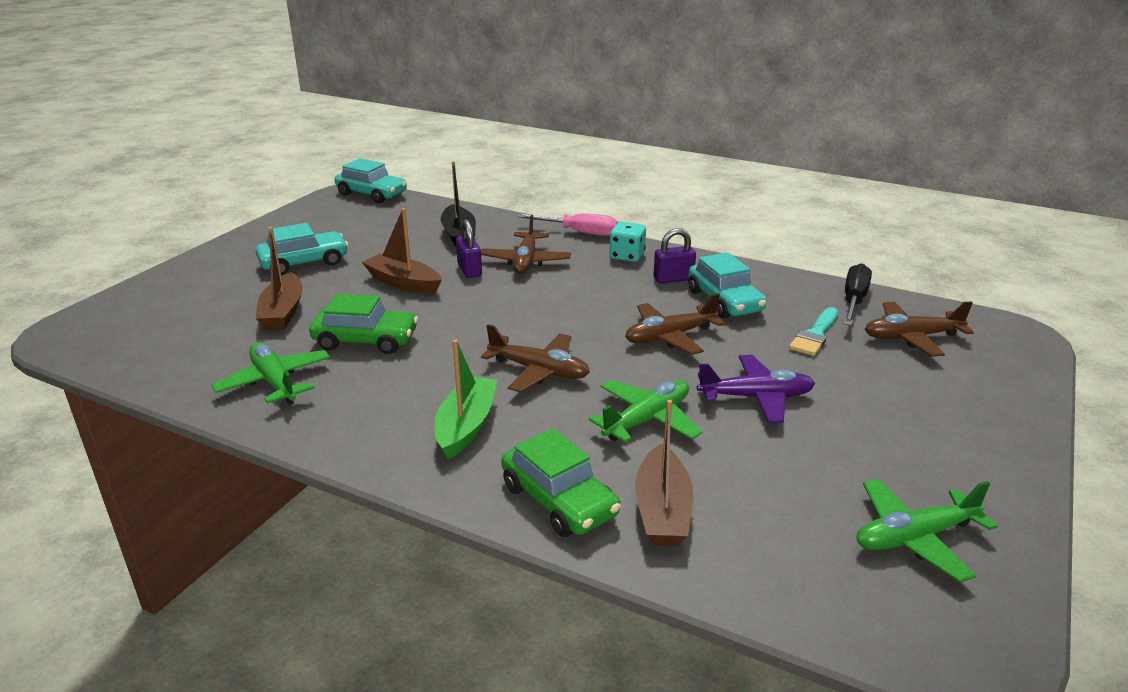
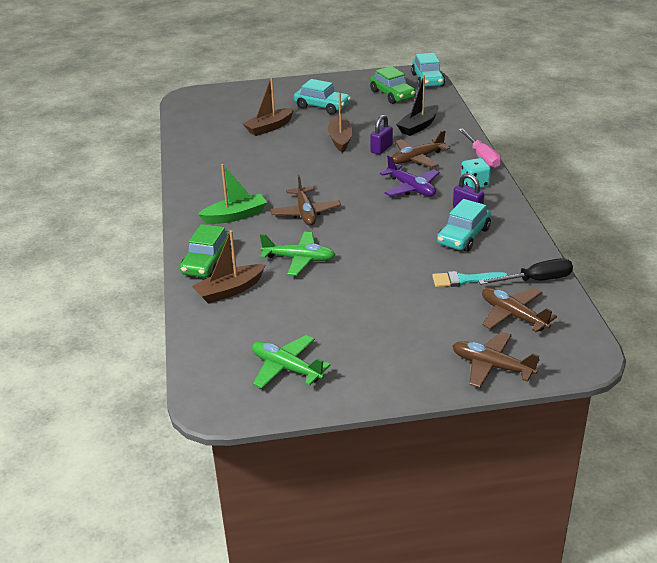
camera: 55 degrees right, 5 degrees up
(275, 382) = (212, 157): green plane -> none
(366, 340) = (273, 159): green car -> green car (392, 95)
(670, 337) = (393, 235): brown plane -> brown plane (492, 366)
(756, 397) = (362, 283): purple plane -> purple plane (411, 188)

